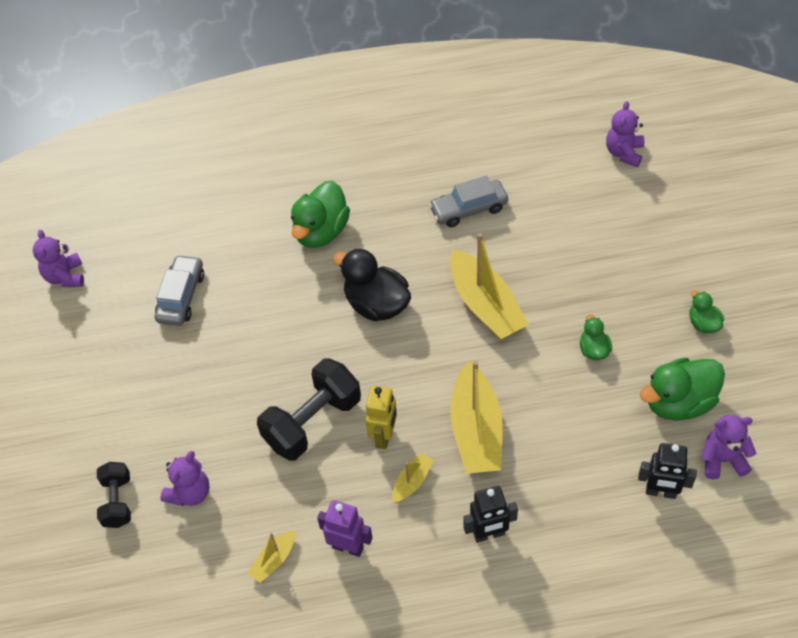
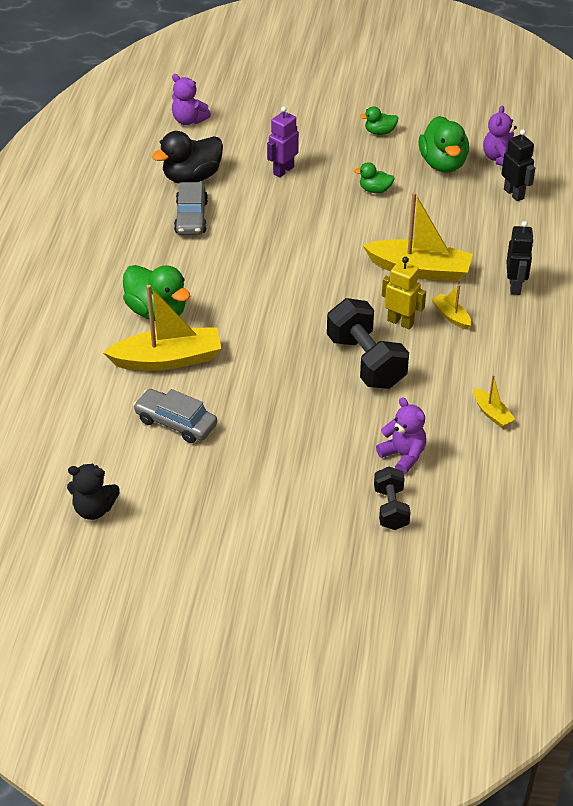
camera: 75 degrees left, 10 degrees down
(65, 276) = (94, 509): purple teddy bear -> black teddy bear
(117, 501) = (390, 508): black dumbbell -> black dumbbell turned 75 degrees clockwise
(348, 547) = (496, 366): purple robot -> purple robot (283, 170)
(376, 304) = (262, 295): black duck -> black duck (192, 177)
(485, 305) = (300, 234): yellow boat -> yellow boat (168, 359)
(661, 492) = (514, 194): black robot -> black robot turned 60 degrees counterclockwise

